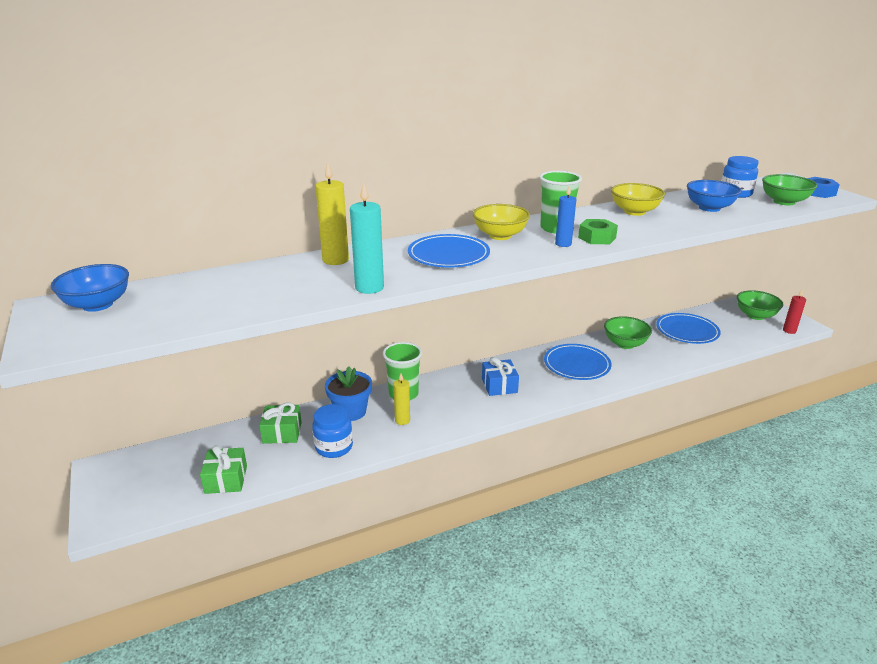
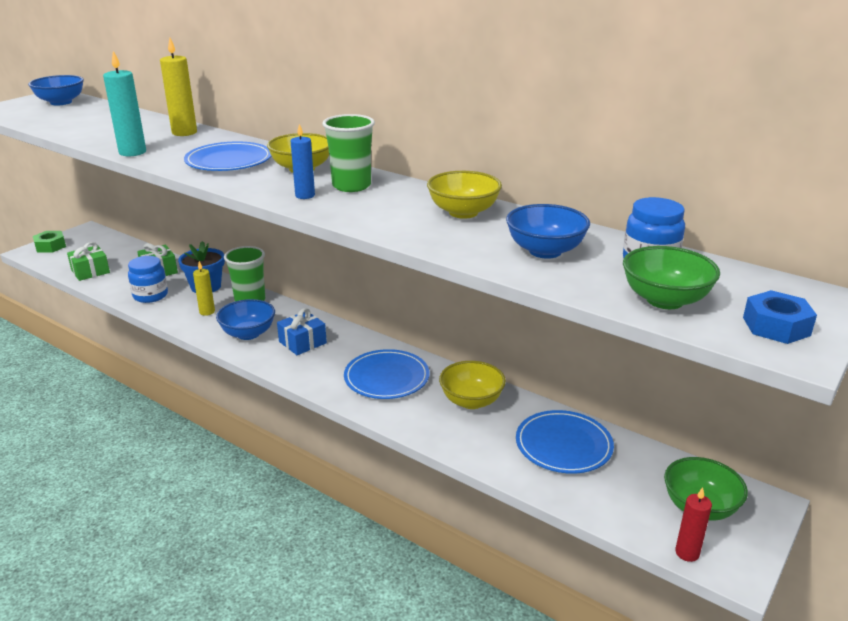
camera: 60 degrees right, 0 degrees up
(463, 407) = (248, 334): none -> blue bowl
(597, 238) = (342, 207): green nut -> green nut (50, 246)
(625, 344) = (471, 401): green bowl -> yellow bowl

